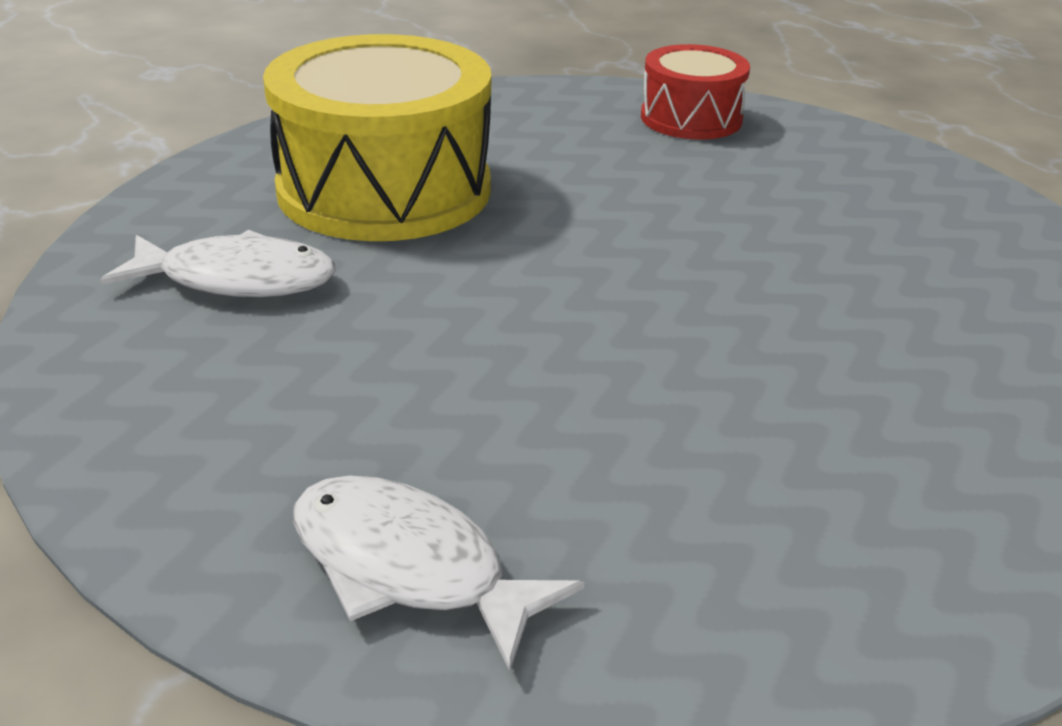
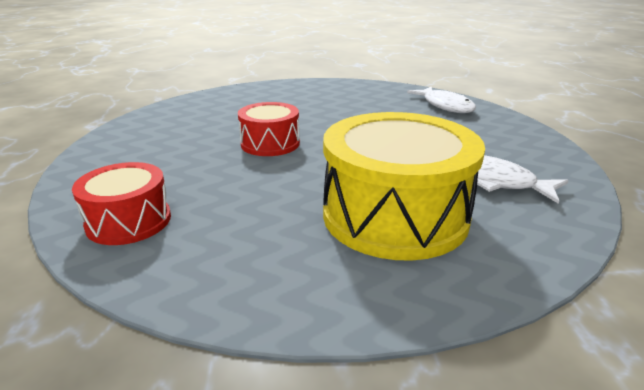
camera: 150 degrees left, 5 degrees down
(712, 261) = (270, 143): none -> red drum

